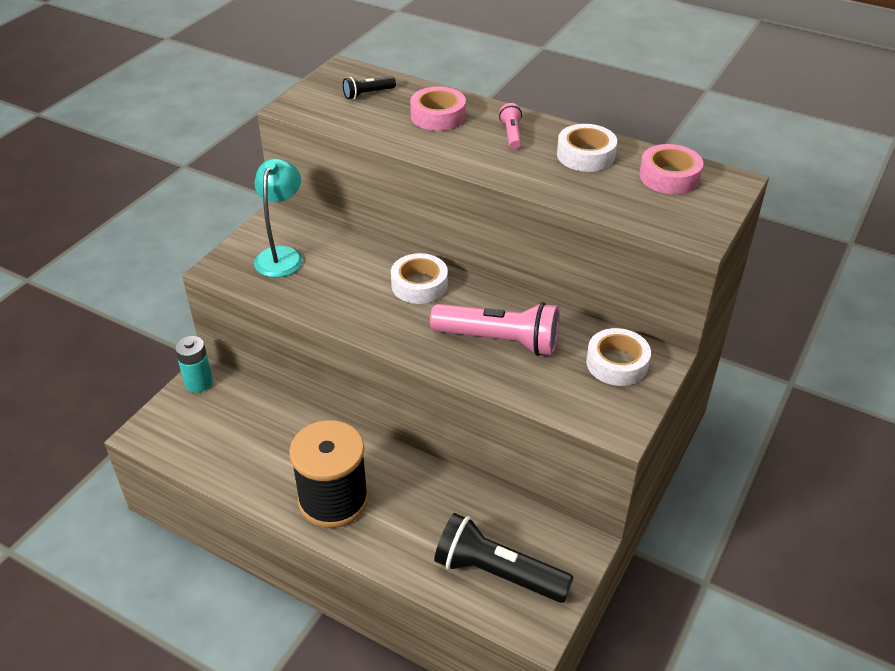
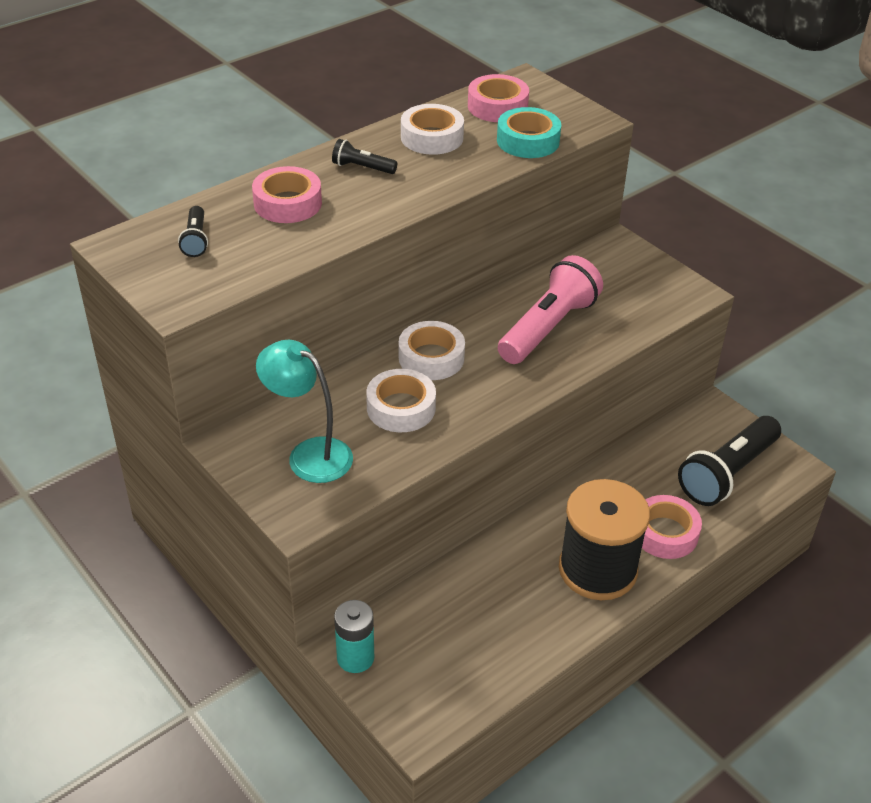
camera: 70 degrees left, 0 degrees up
(395, 538) = (665, 533): none -> pink tape
(511, 134) = (362, 168): pink flashlight -> black flashlight
(617, 363) = (612, 268): white tape -> white tape (401, 408)
(625, 204) = (528, 141): none -> turquoise tape

